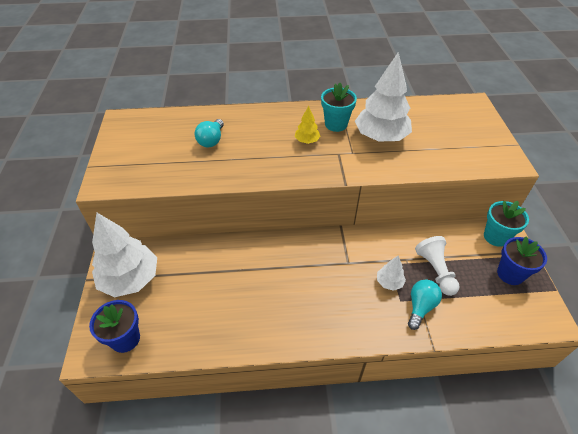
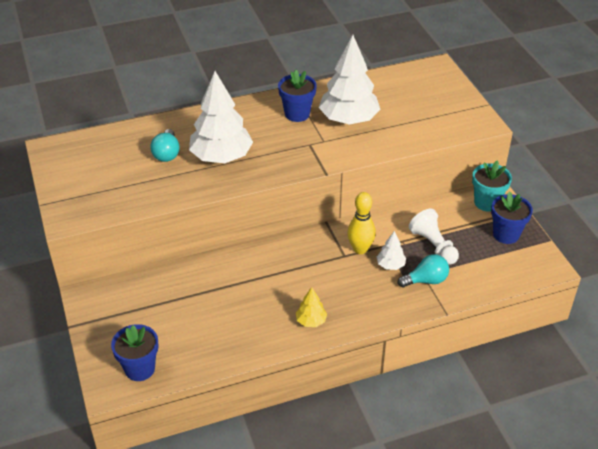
camera: 15 degrees left, 5 degrees down
(130, 279) = (118, 316): white tree -> white tree (221, 157)
(307, 141) = (272, 137): yellow tree -> yellow tree (311, 321)
(336, 124) = (297, 114): turquoise flower pot -> blue flower pot
(364, 259) = (360, 249): none -> yellow bowling pin
(420, 307) = (426, 280): turquoise light bulb -> turquoise light bulb turned 60 degrees clockwise

